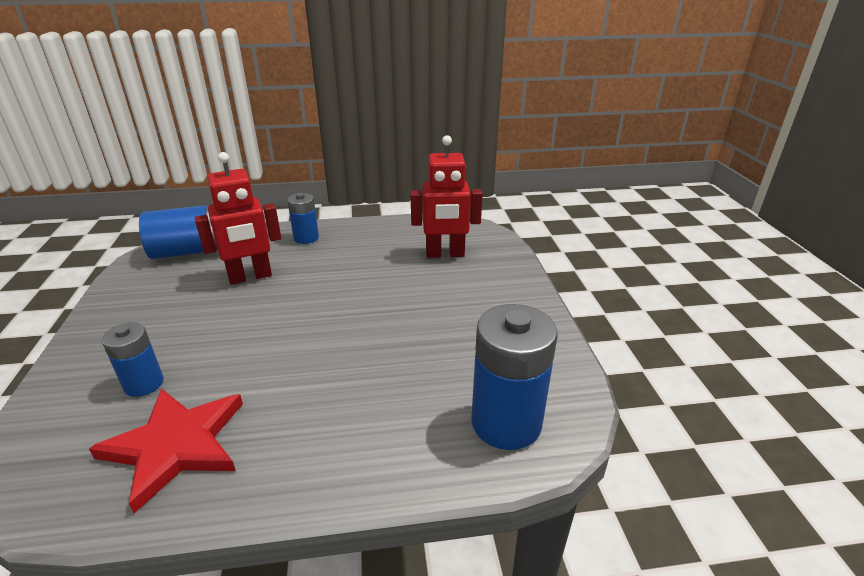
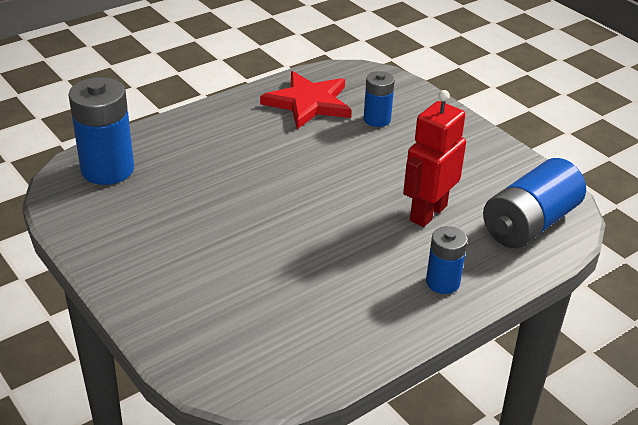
camera: 150 degrees right, 5 degrees up
(445, 254) = (252, 316): red robot -> none

